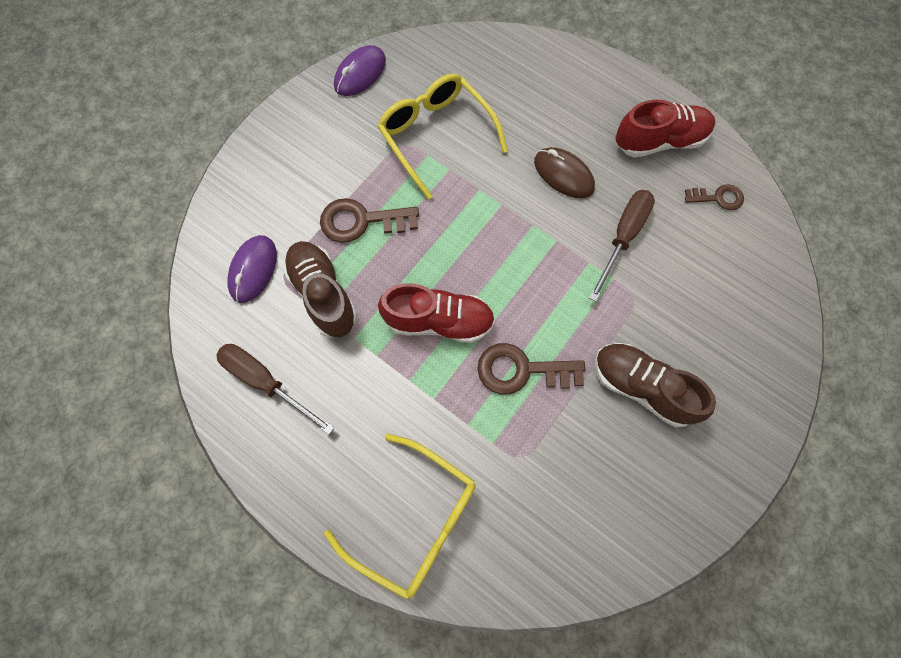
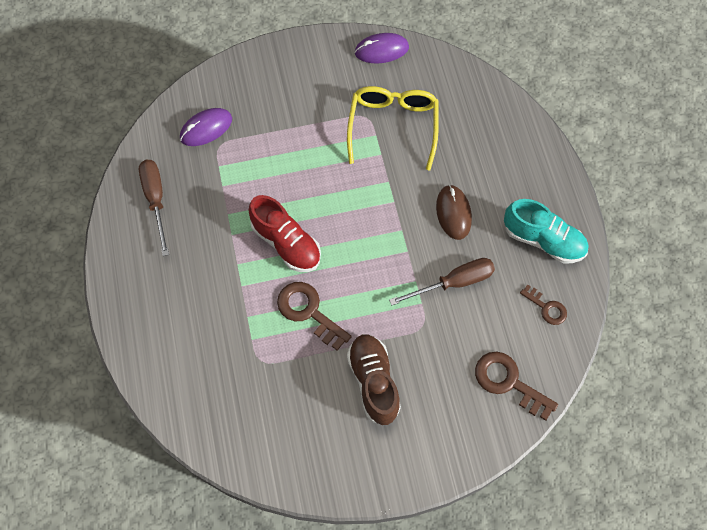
camera: 40 degrees right, 5 degrees down
(323, 294) = (233, 174): brown shoe -> none
(361, 221) = (296, 147): brown key -> brown key (508, 382)
(415, 520) = (168, 344): yellow glasses -> none
(660, 141) = (543, 240): red shoe -> turquoise shoe

